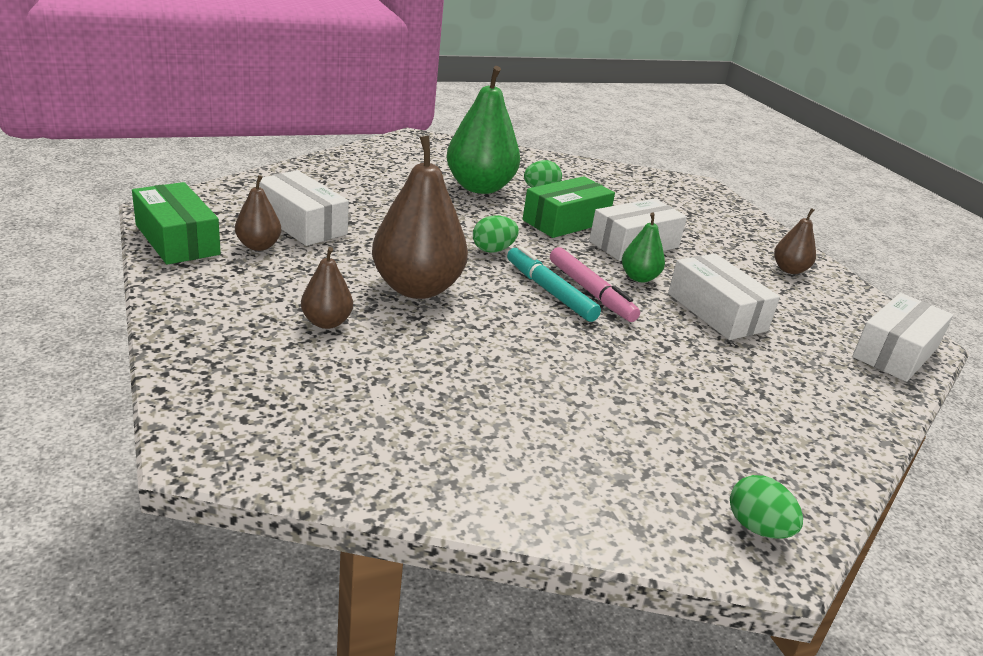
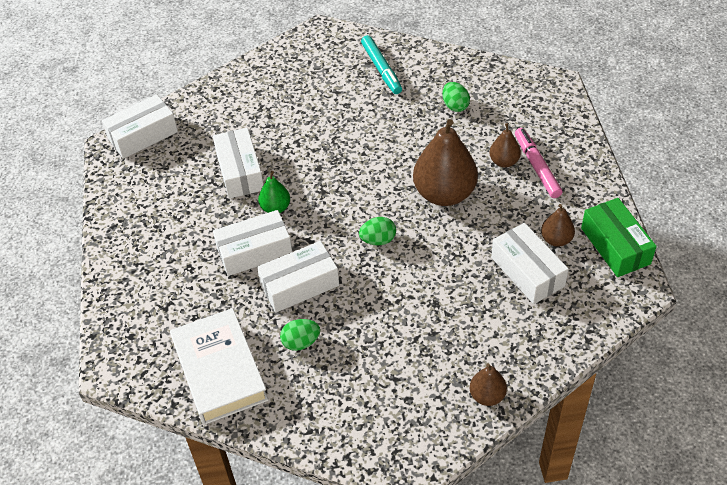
camera: 160 degrees left, 20 degrees up
(479, 187) = (362, 344): green pear -> none
(550, 291) = (351, 191): turquoise marker -> turquoise marker (381, 69)
(566, 221) = (299, 285): green box -> white box
(590, 292) = (321, 191): pink marker -> pink marker (537, 167)
(604, 180) = (220, 370): none -> white book
(757, 528) = (319, 41): green egg -> green egg (455, 106)
(789, 270) = (140, 220): brown pear -> brown pear (487, 396)

